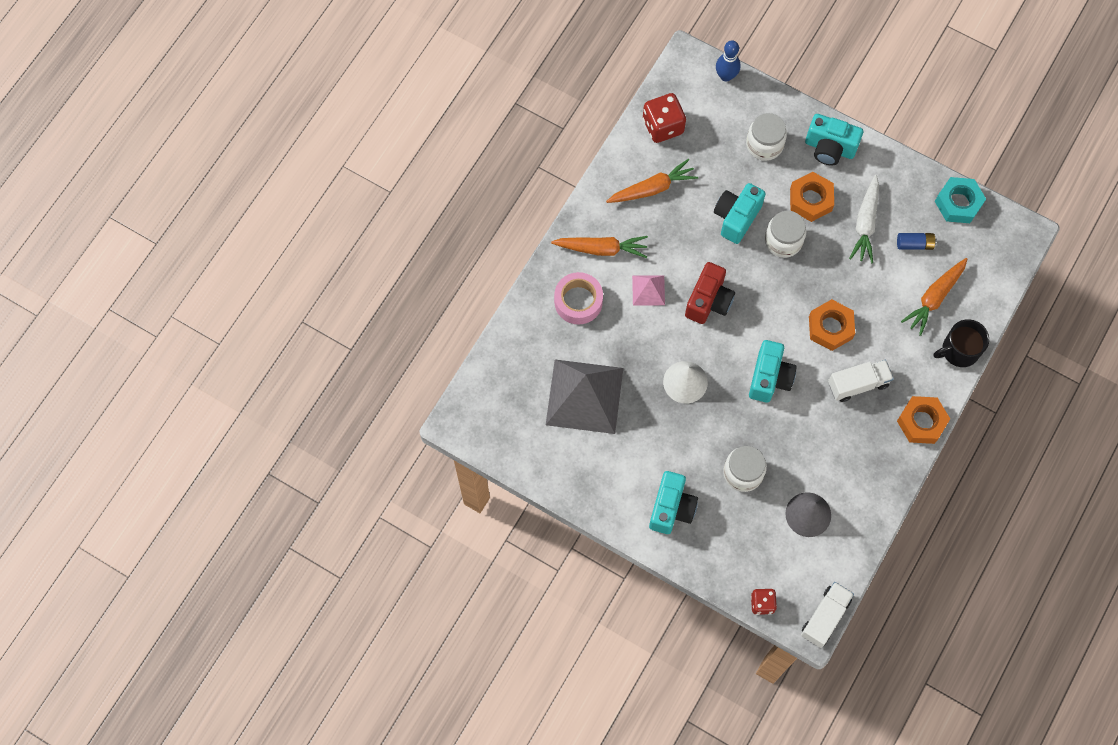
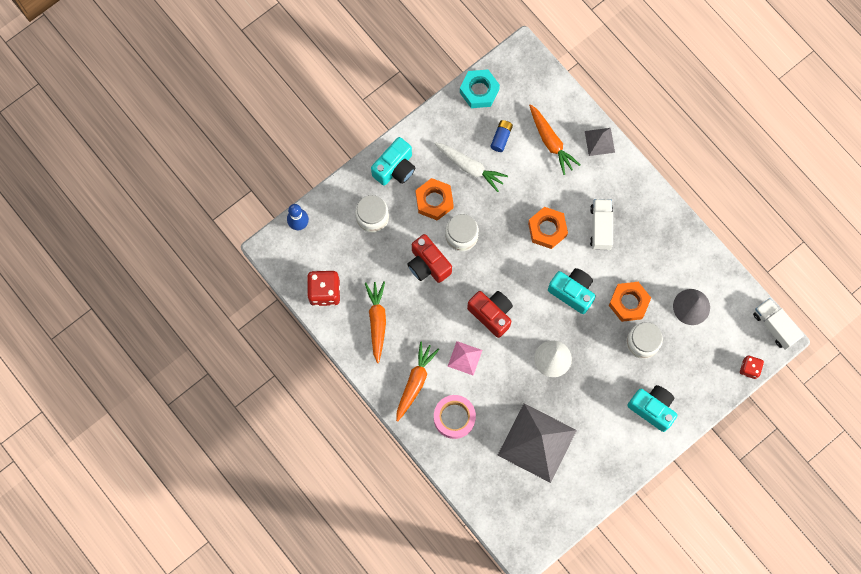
camera: 70 degrees left, 5 degrees up
(736, 218) = (428, 265): turquoise camera -> red camera
(921, 422) = (647, 193): orange nut -> orange nut (629, 303)
(959, 350) = (599, 141): black mug -> grey pyramid

